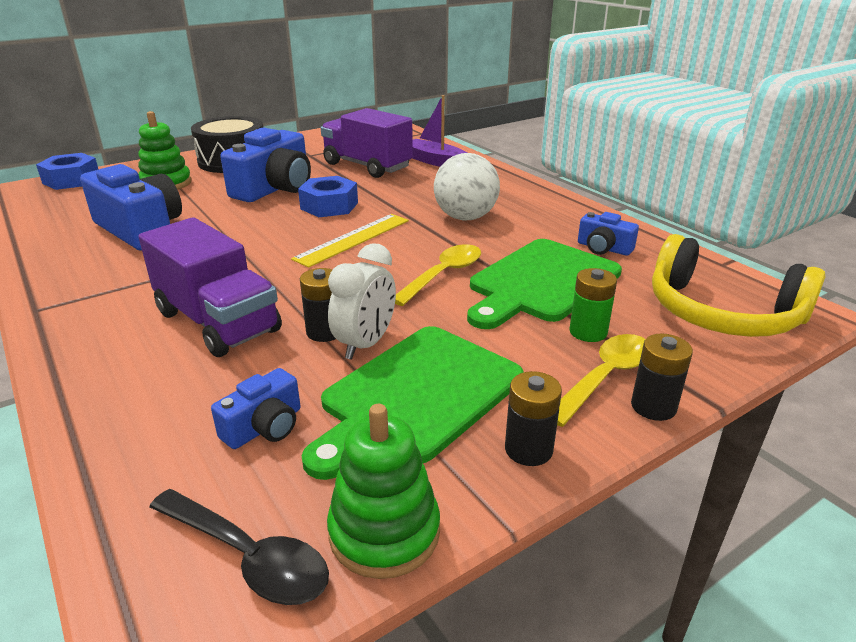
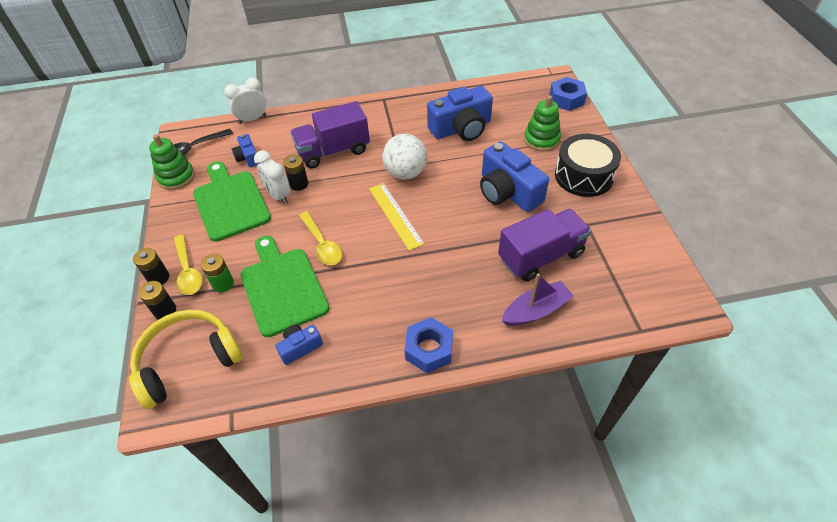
camera: 115 degrees right, 20 degrees up
(95, 483) = (252, 119): none -> white clock
(329, 206) = (458, 215): blue nut -> blue nut (429, 349)
(465, 217) = (397, 285): white ball -> white ball (405, 173)
(528, 449) = (175, 225): black battery -> black battery (165, 310)

